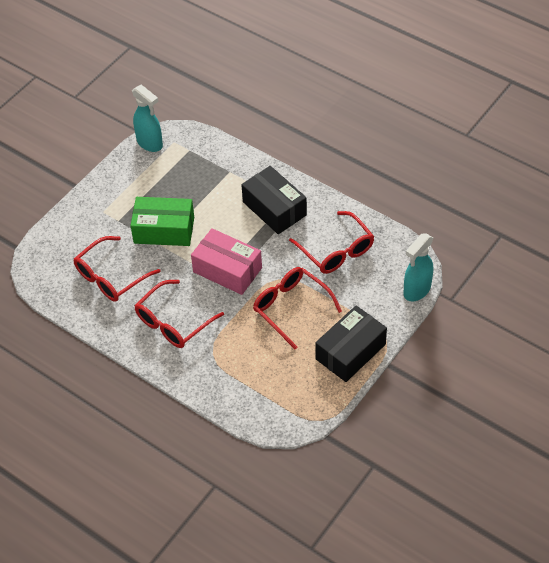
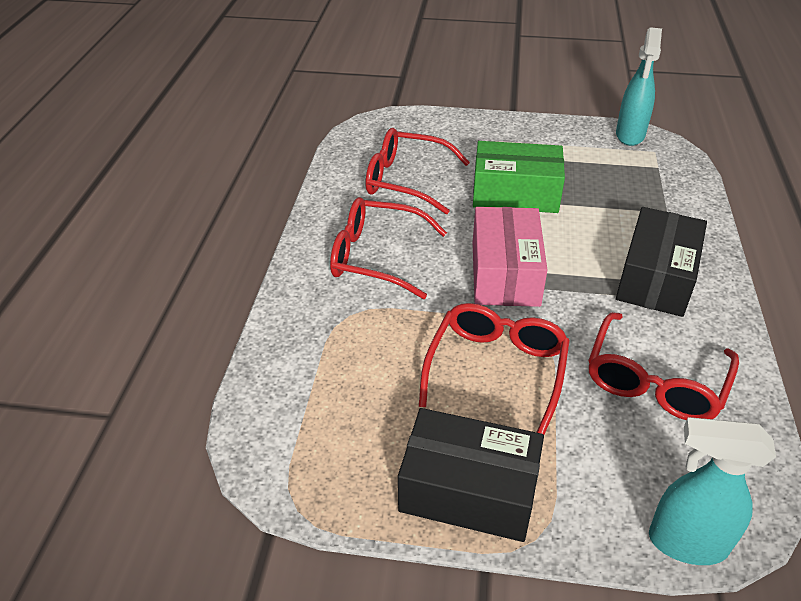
camera: 60 degrees right, 10 degrees down
(164, 230) = (515, 194): green box -> green box turned 60 degrees counterclockwise

